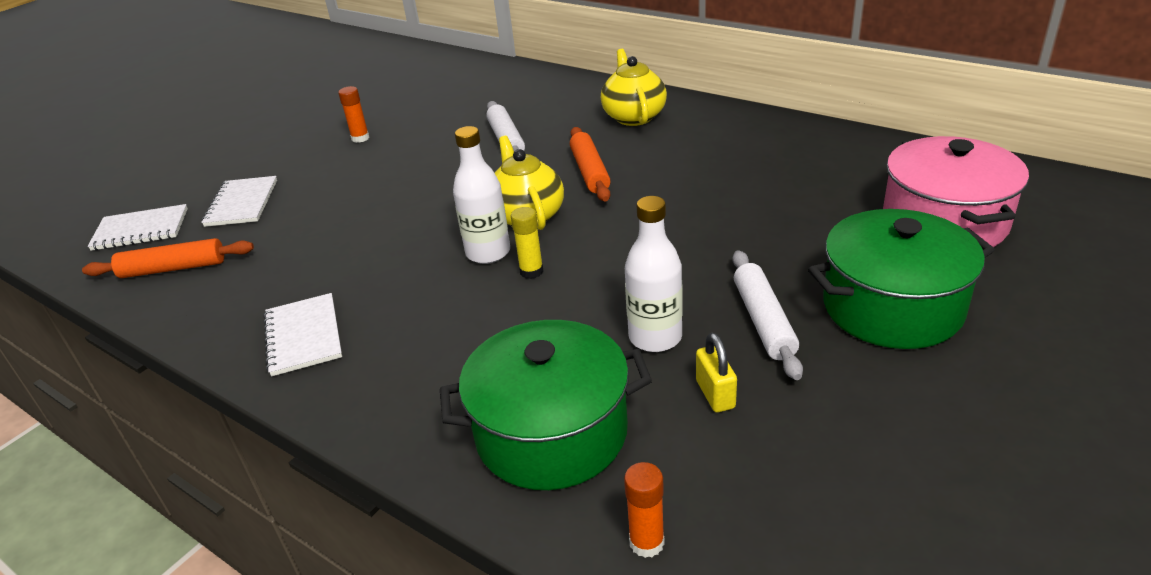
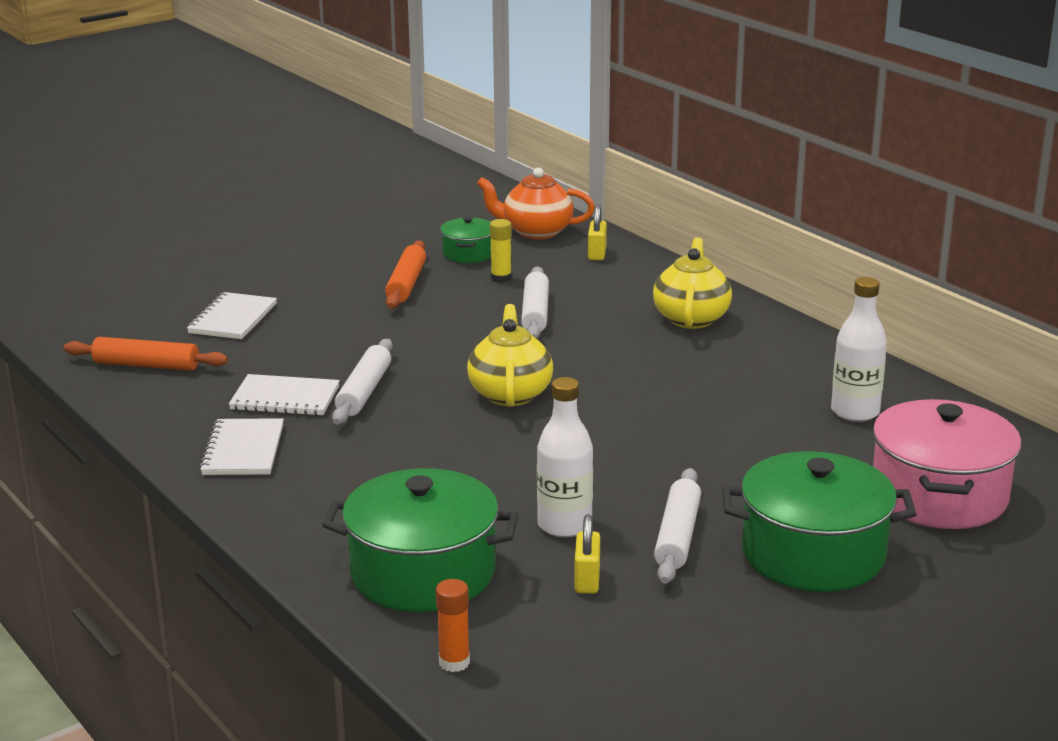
camera: 15 degrees right, 10 degrees down
(141, 230) = (127, 323): white notebook -> white notebook (285, 398)
(360, 138) = (381, 278): orange glue stick -> none
(394, 245) = (364, 392): none -> white rolling pin
(423, 103) = (468, 253): none -> green pot
(468, 75) = (536, 232): none -> orange teapot
(488, 252) = (451, 418): white bottle -> white bottle (855, 412)
(527, 82) = (597, 254): none -> yellow padlock
(531, 271) = (483, 444): yellow glue stick -> yellow glue stick (501, 278)
(590, 172) = (603, 365): orange rolling pin -> orange rolling pin (406, 284)

